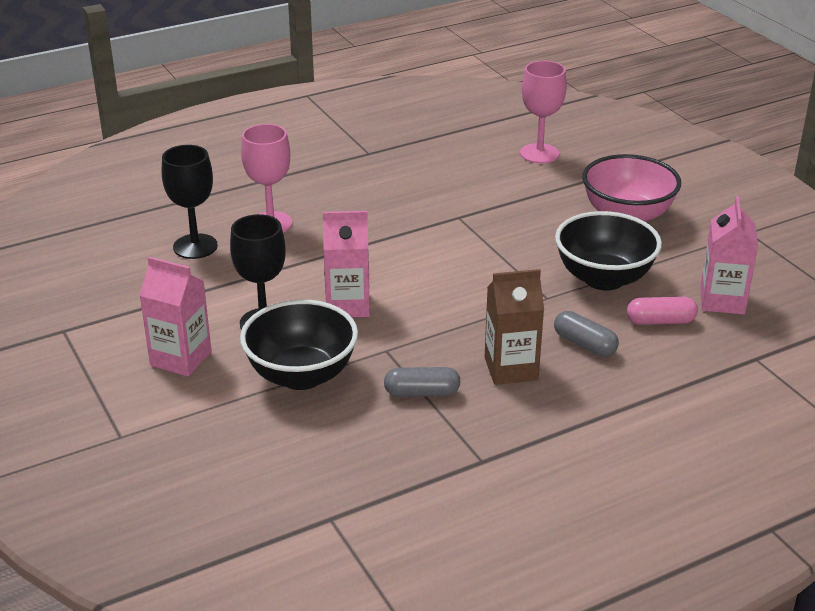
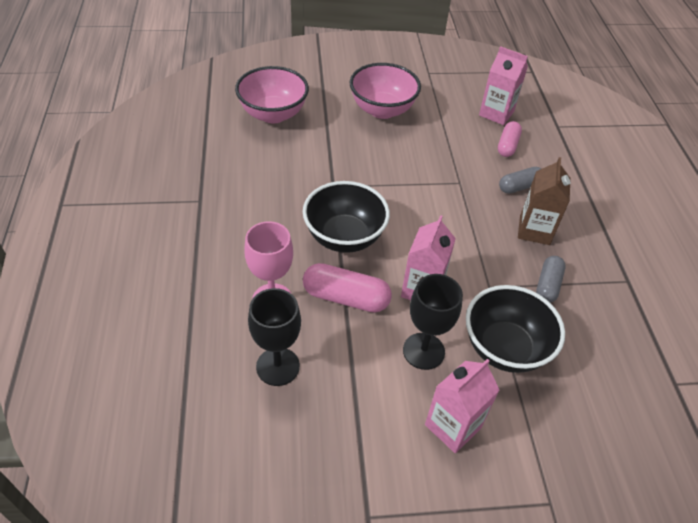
camera: 70 degrees left, 15 degrees up
(302, 262) = (346, 297): none -> pink capsule
(539, 153) = (273, 114): pink goblet -> pink bowl
(604, 278) = (450, 149): black bowl -> black bowl (344, 237)

